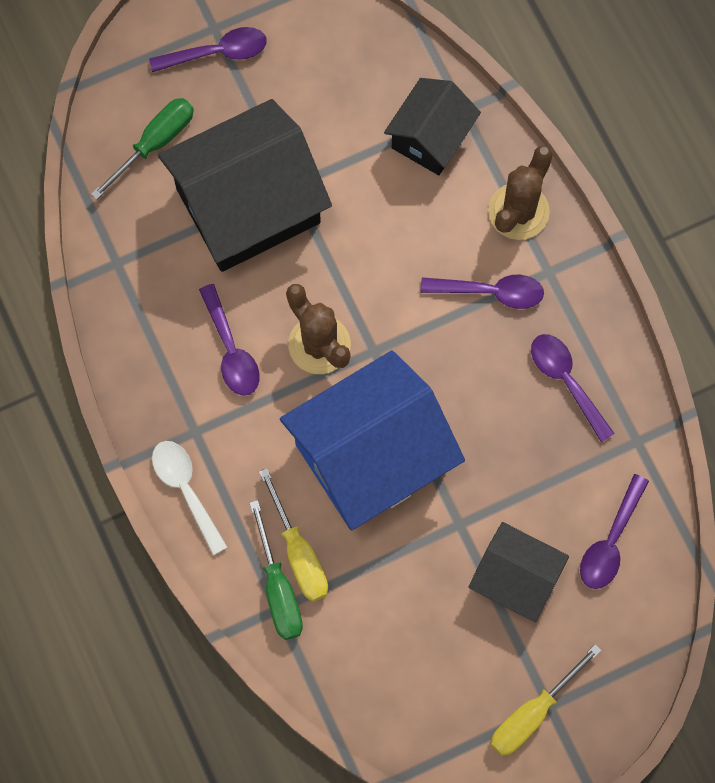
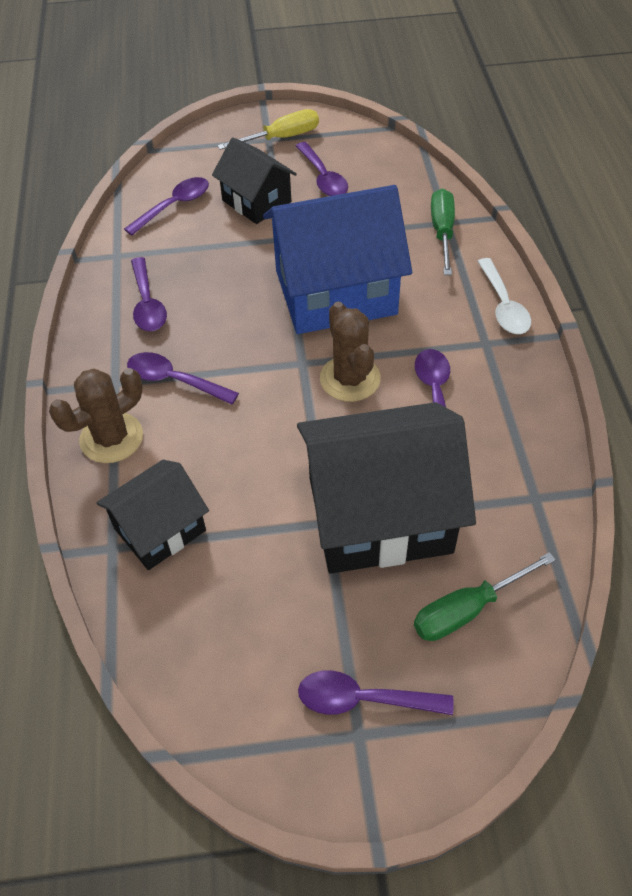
camera: 160 degrees left, 20 degrees down
(299, 553) = (418, 248): yellow screwdriver -> none
(450, 647) = (323, 178): none -> purple spoon

